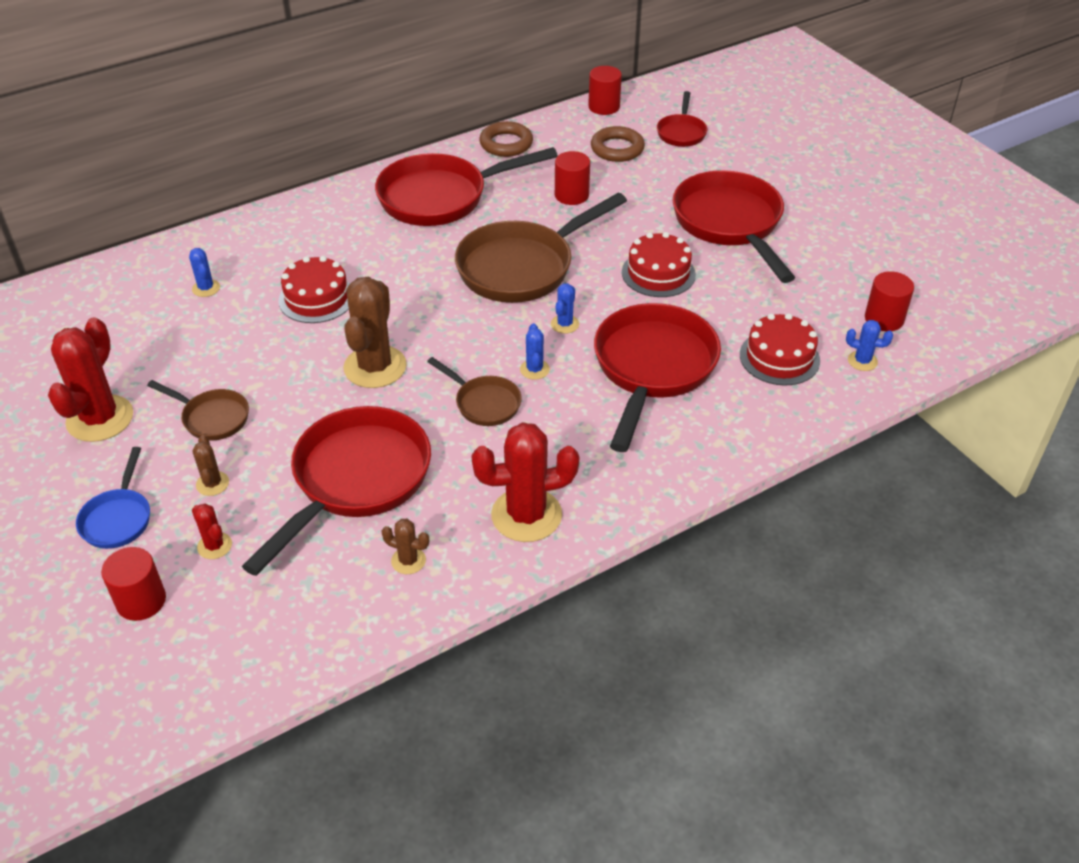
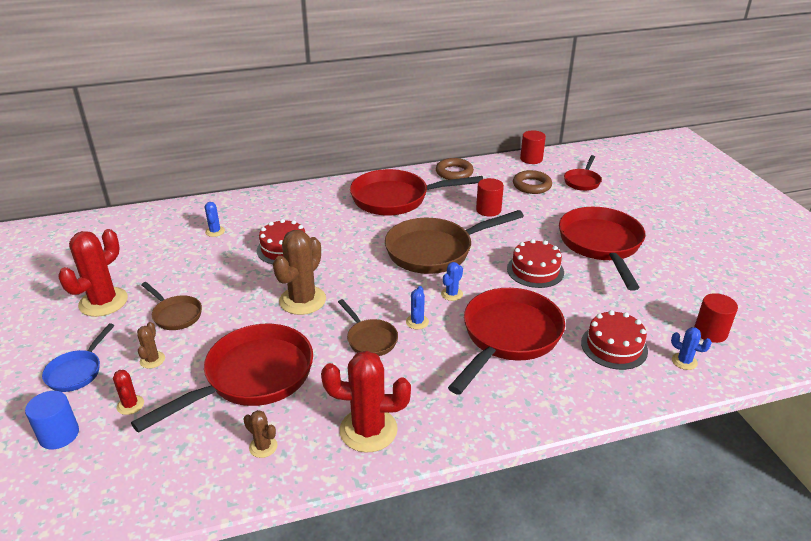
camera: 15 degrees right, 10 degrees down
(141, 601) = (59, 435): red cylinder -> blue cylinder

